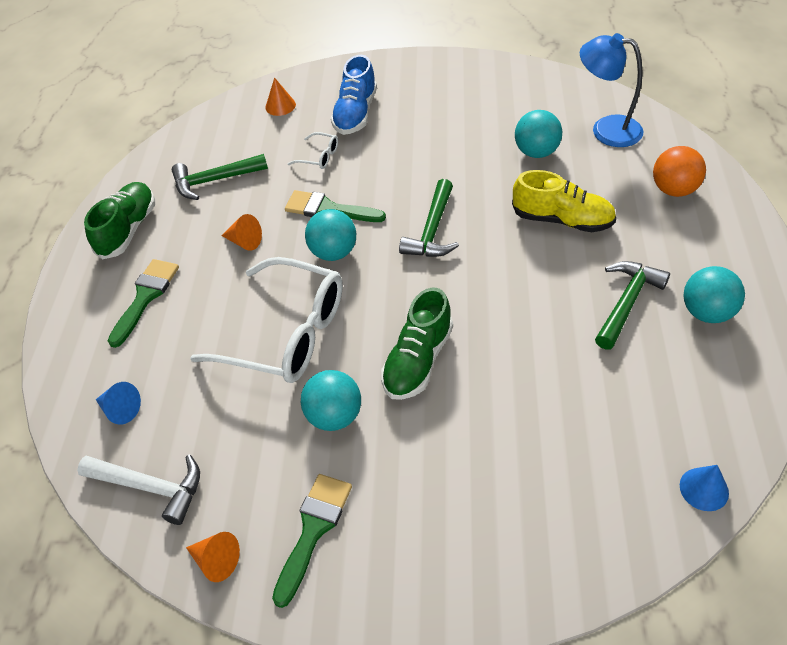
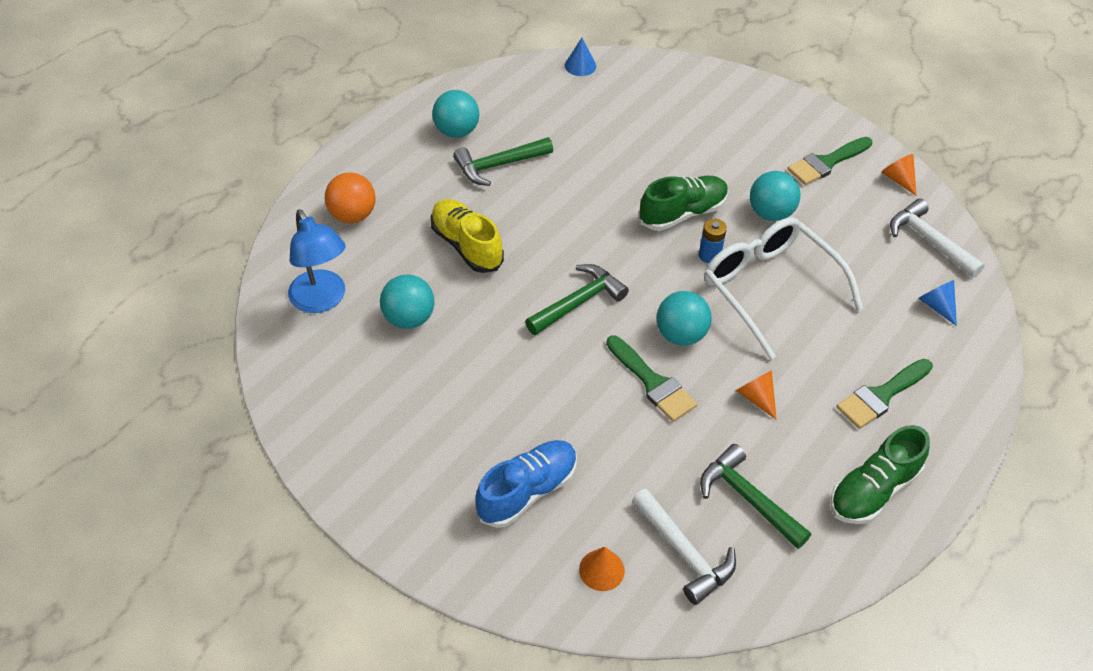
camera: 150 degrees left, 0 degrees up
(214, 180) = (747, 498): green hammer -> green hammer turned 150 degrees counterclockwise
(237, 136) = (684, 553): none -> white hammer
(319, 156) = (614, 455): white glasses -> none
(361, 333) = (709, 255): none -> blue battery

